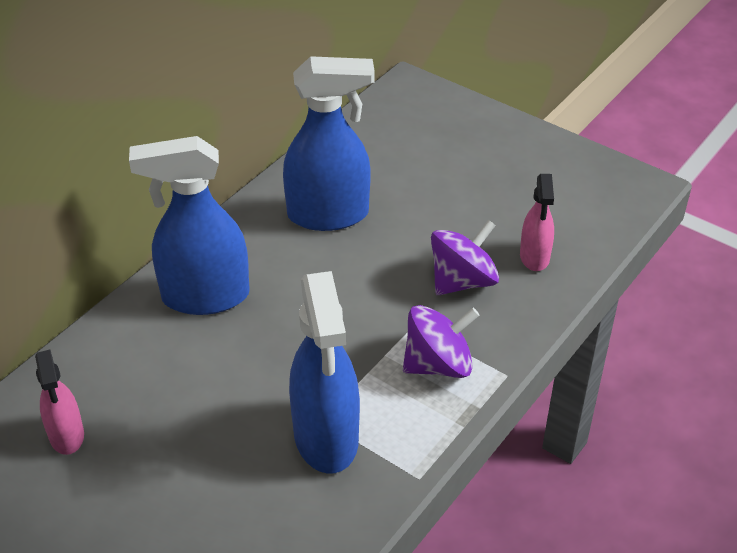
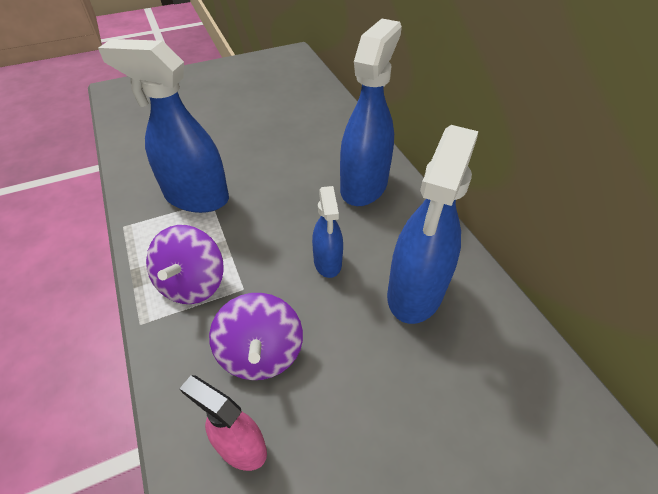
camera: 120 degrees right, 5 degrees up
(67, 436) = (296, 109): pink spray bottle -> none
(338, 281) = (327, 262): none -> blue spray bottle

